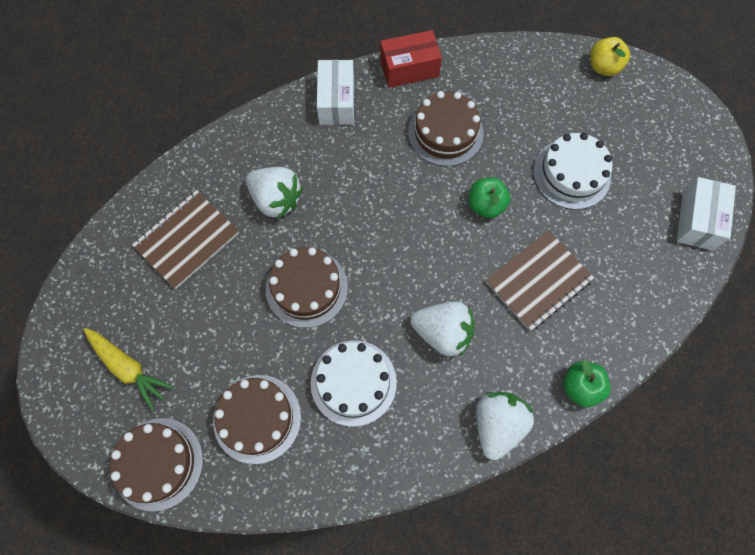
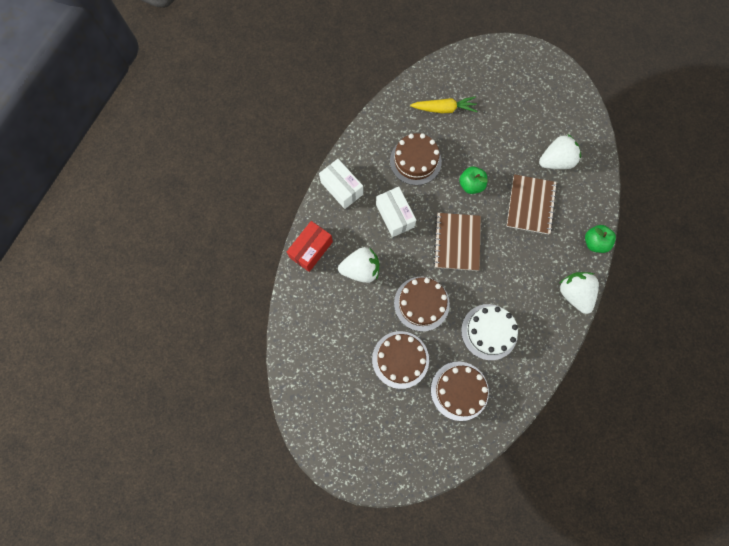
camera: 40 degrees left, 5 degrees up
(128, 368) = (369, 423): yellow carrot -> yellow carrot (444, 109)
(158, 463) = (432, 456): brown cake -> brown cake (400, 359)
(187, 240) = (334, 331): brown notebook -> brown notebook (457, 242)
(409, 68) = (363, 139): red box -> red box (311, 249)
(443, 333) = (509, 270): white strawberry -> white strawberry (555, 161)
(571, 174) = (498, 134): white cake -> none
(603, 67) = (463, 61): yellow apple -> none
(697, 220) = (577, 112): white box -> white box (394, 216)

